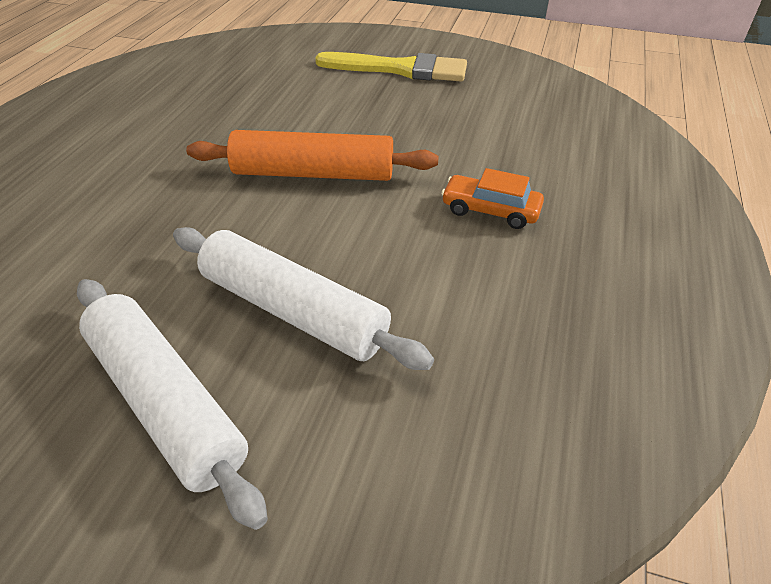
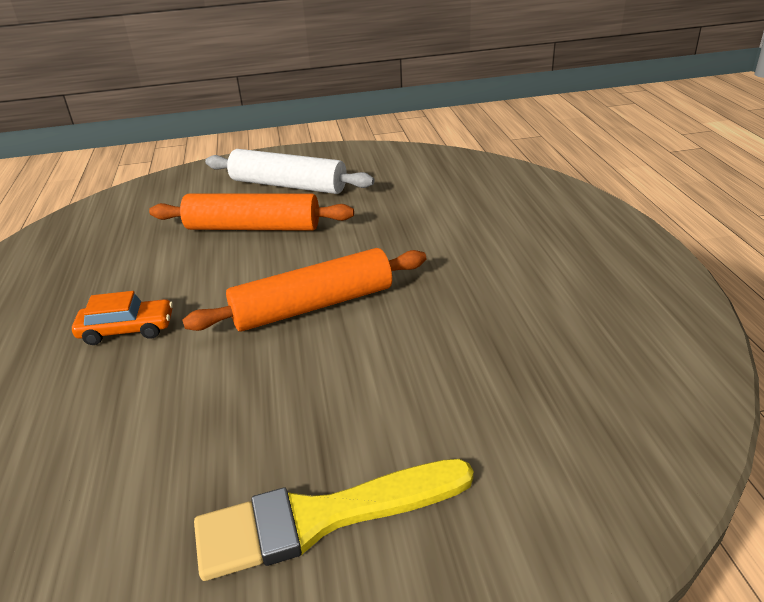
camera: 155 degrees right, 10 degrees down
(293, 311) = (253, 227): white rolling pin -> orange rolling pin

